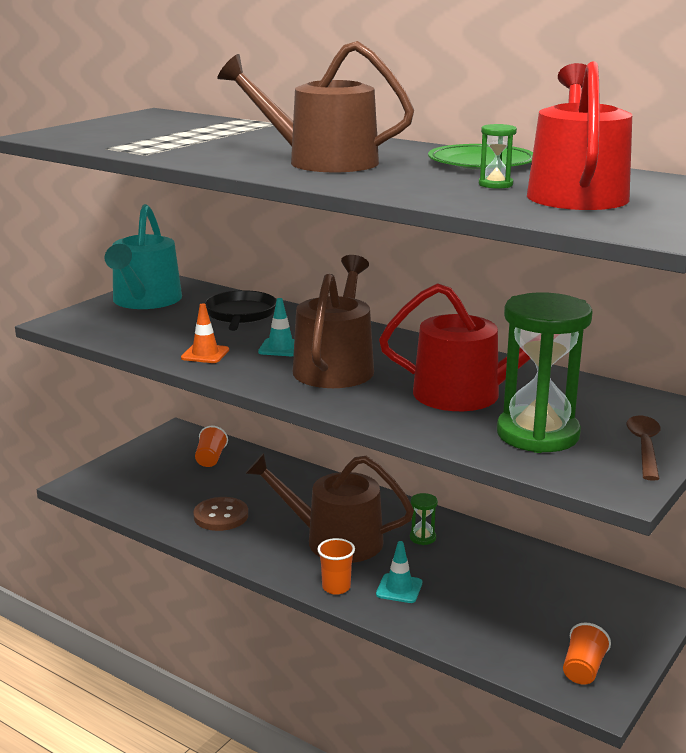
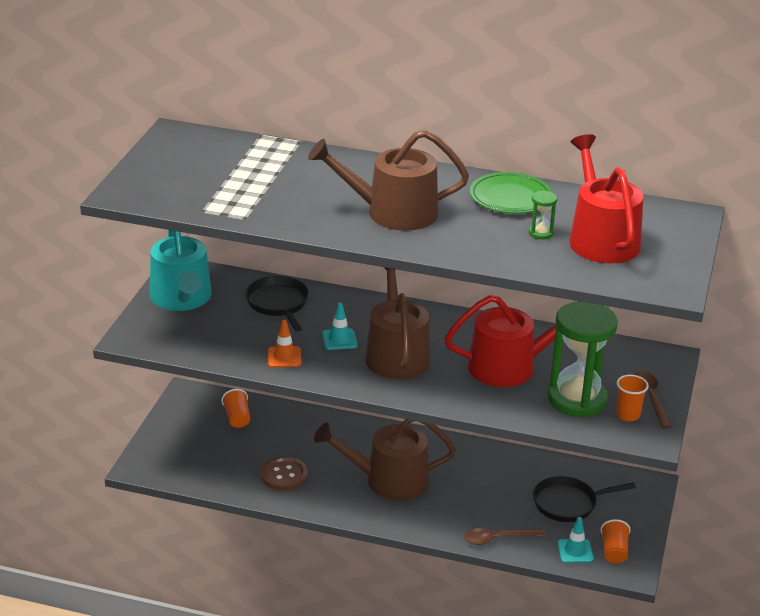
camera: 20 degrees left, 10 degrees up
(336, 587) = (413, 522): orange cup -> orange cup (628, 415)
(399, 588) = (460, 514): turquoise traffic cone -> turquoise traffic cone (575, 551)
(422, 538) = (455, 465): green hourglass -> none
(432, 624) = (497, 539): none -> brown spoon
(545, 602) = (568, 503): none -> black pan

